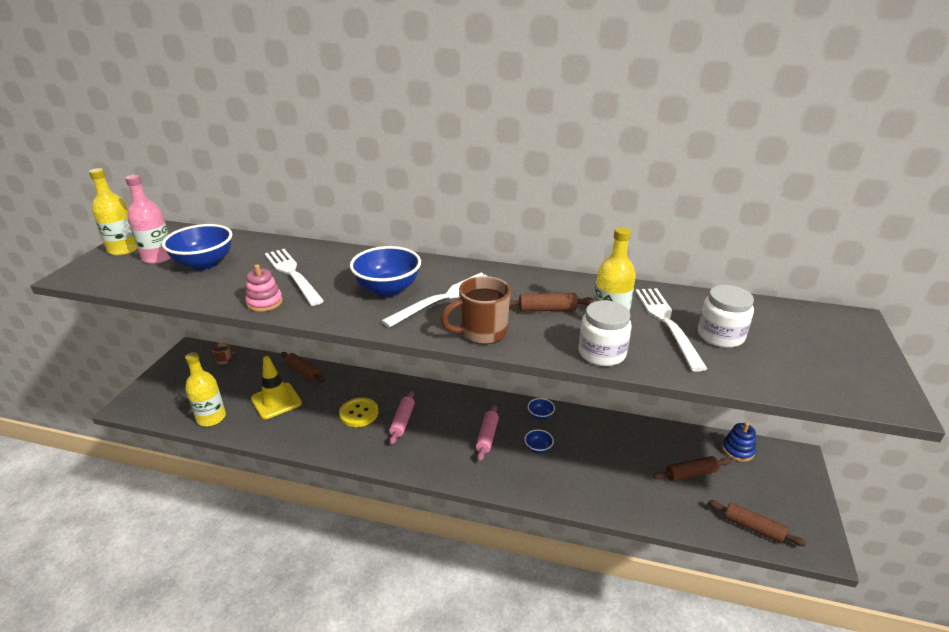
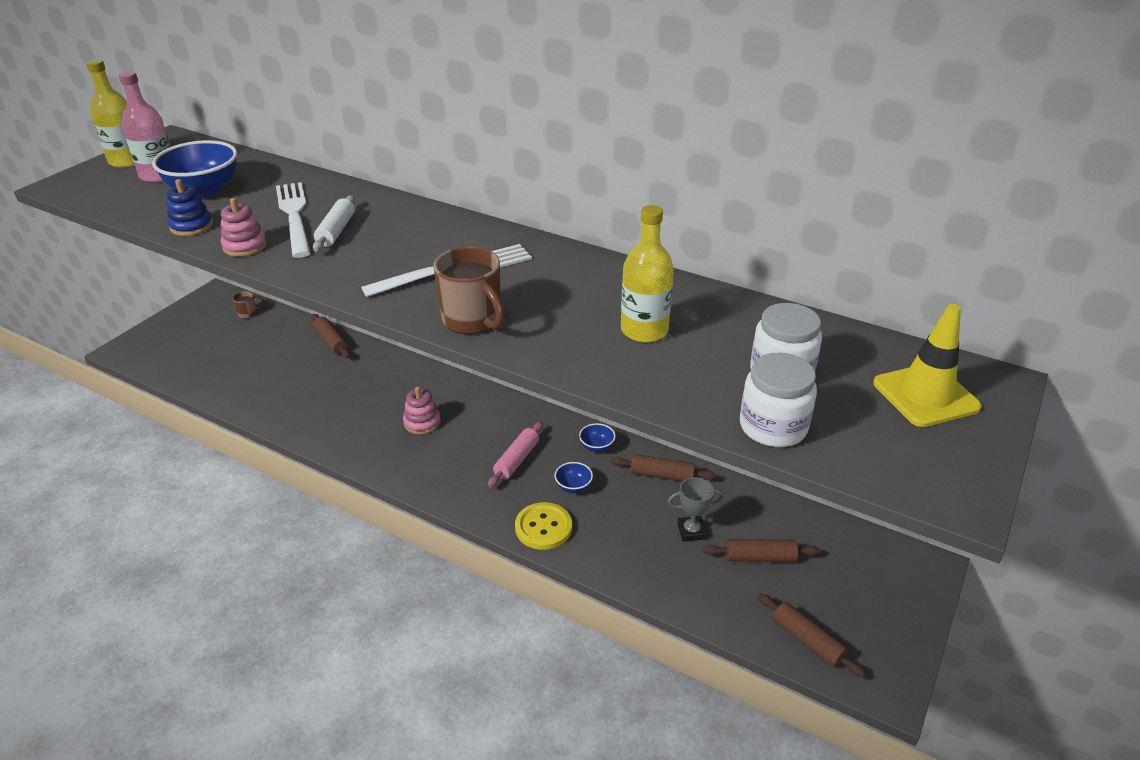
camera: 15 degrees right, 5 degrees up
(211, 418) = (207, 379): yellow bottle -> none
(276, 401) = (286, 372): yellow traffic cone -> yellow traffic cone (925, 395)
(333, 281) = (336, 231): none -> white rolling pin
(359, 413) = (375, 403): yellow button -> yellow button (543, 527)
(388, 289) = (394, 250): blue bowl -> none
(402, 421) = (422, 422): pink rolling pin -> pink stacking toy
(482, 333) = (473, 320): brown mug -> brown mug turned 120 degrees counterclockwise
(547, 309) = (573, 303): brown rolling pin -> brown rolling pin (662, 475)
(602, 353) = (606, 369): white jar -> white jar (773, 427)
(636, 464) = (691, 531): none -> grey trophy
(667, 323) = (720, 346): white fork -> none
(737, 450) = (843, 541): blue stacking toy -> blue stacking toy (191, 226)

